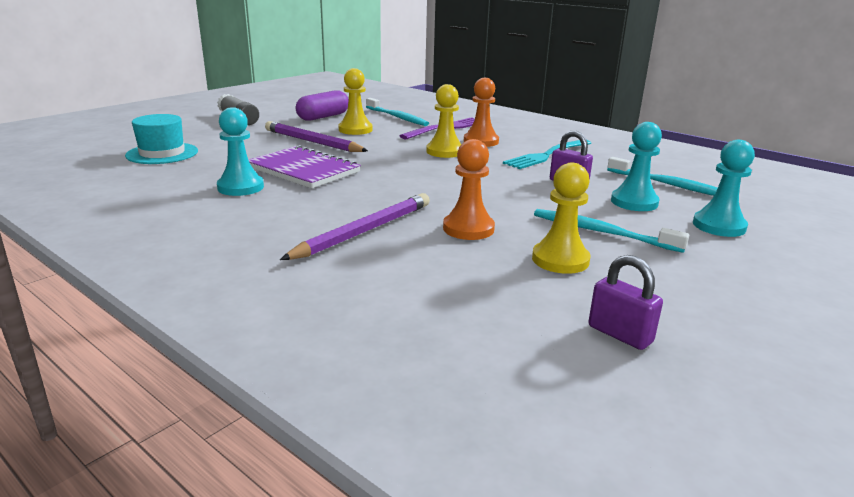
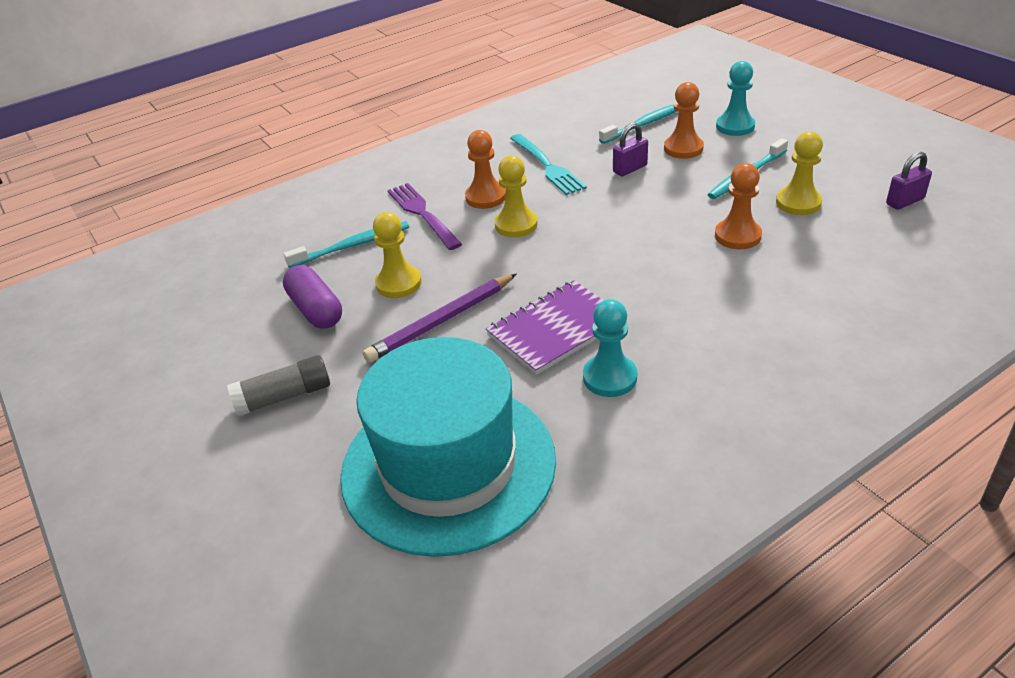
camera: 70 degrees left, 15 degrees up
(162, 153) = (448, 465): turquoise hat -> turquoise hat, size x2.11
(365, 231) = (742, 292): purple pencil -> none
(634, 202) = (683, 148): turquoise pawn -> orange pawn

